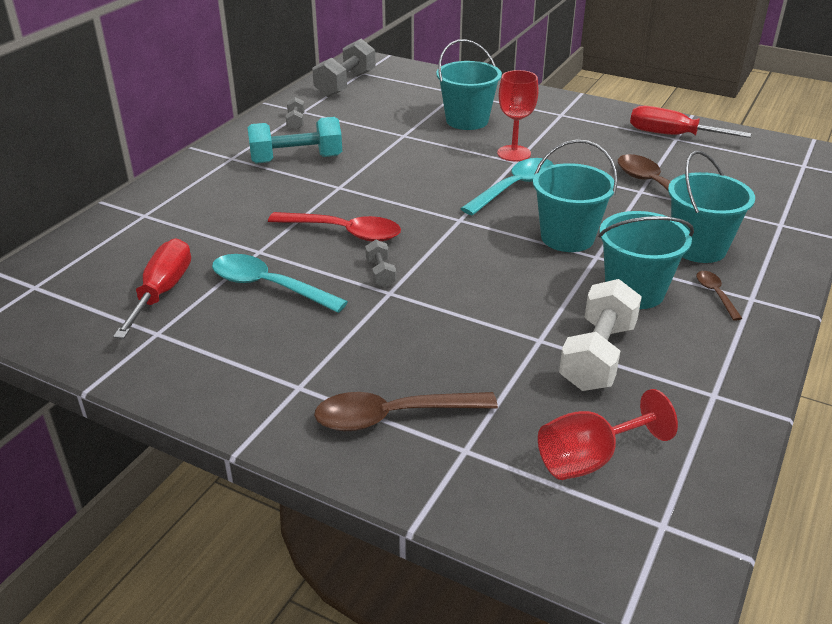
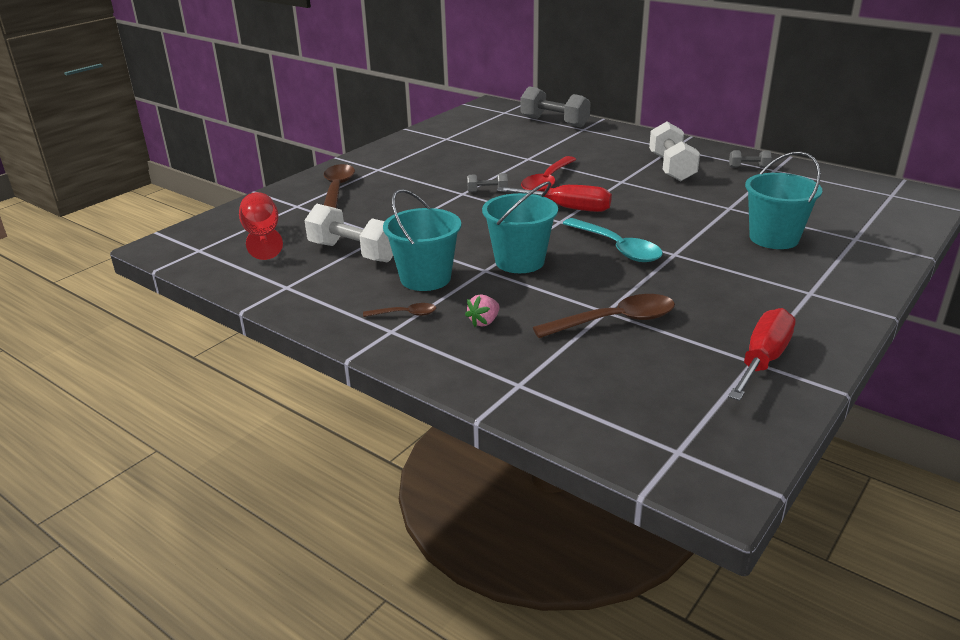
camera: 100 degrees right, 5 degrees down
(162, 292) = (488, 137): red screwdriver -> red screwdriver (567, 208)
(268, 286) = (483, 161): turquoise spoon -> none
(296, 159) = (671, 168): turquoise dumbbell -> white dumbbell
(345, 84) = (851, 187): grey dumbbell -> grey dumbbell (554, 122)
(514, 153) = (693, 255): red goblet -> none
(698, 248) = (484, 322): turquoise bucket -> pink strawberry

